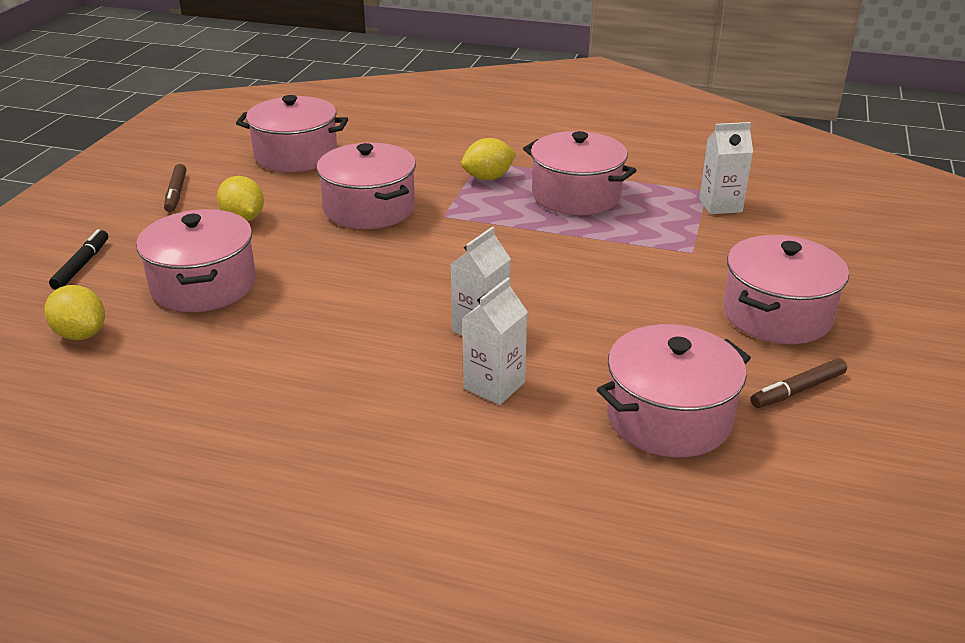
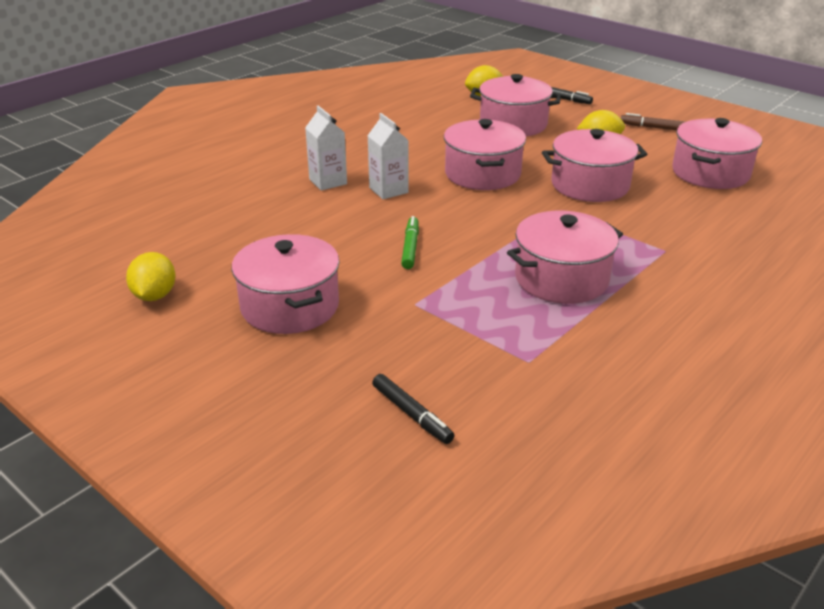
camera: 115 degrees right, 0 degrees up
(488, 178) = (624, 245): yellow lemon -> yellow lemon (155, 296)
(600, 278) = (410, 248): none -> green marker
(669, 417) = (240, 223): pink pot -> pink pot (482, 174)
(720, 205) = (488, 356): white carton -> none
(798, 390) = (206, 277): brown marker -> none
(822, 219) = (411, 414): none -> black marker

